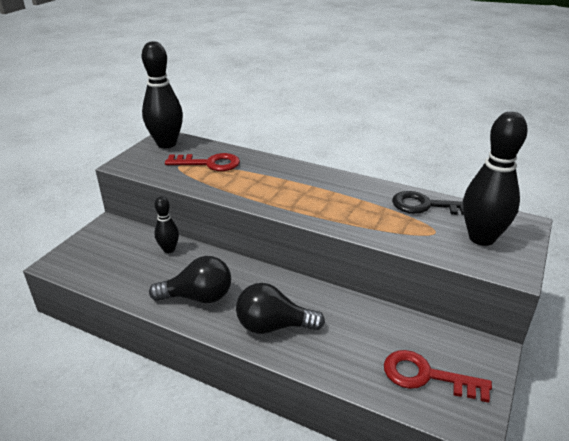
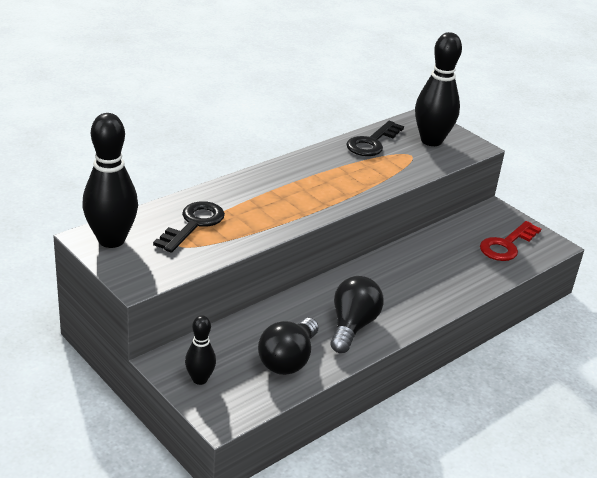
camera: 70 degrees left, 0 degrees up
(169, 249) = (257, 326): black bowling pin -> black bowling pin (200, 379)
(209, 163) = (193, 224): red key -> black key
(273, 326) = (417, 295): black light bulb -> black light bulb (288, 360)

